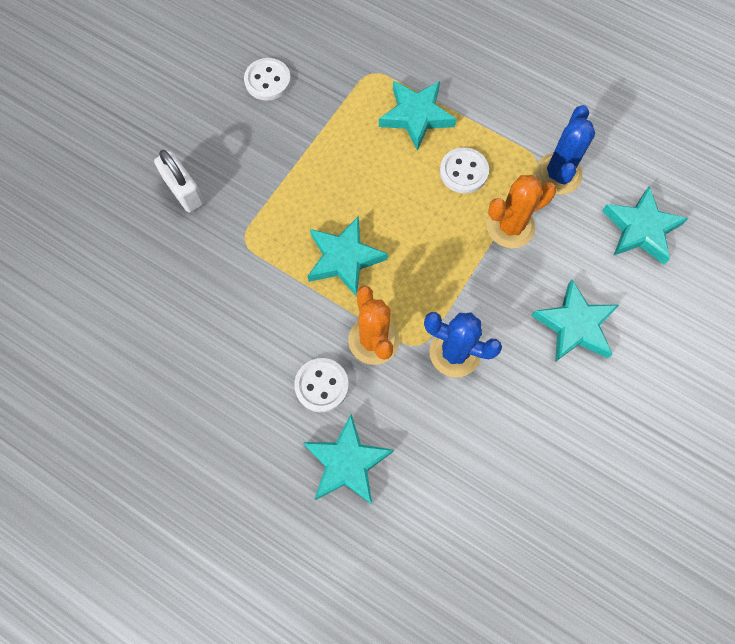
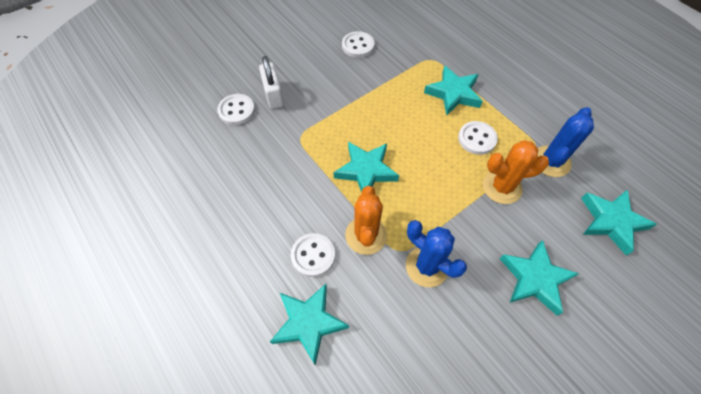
camera: 20 degrees right, 10 degrees down
(144, 229) = (236, 110): none -> white button

